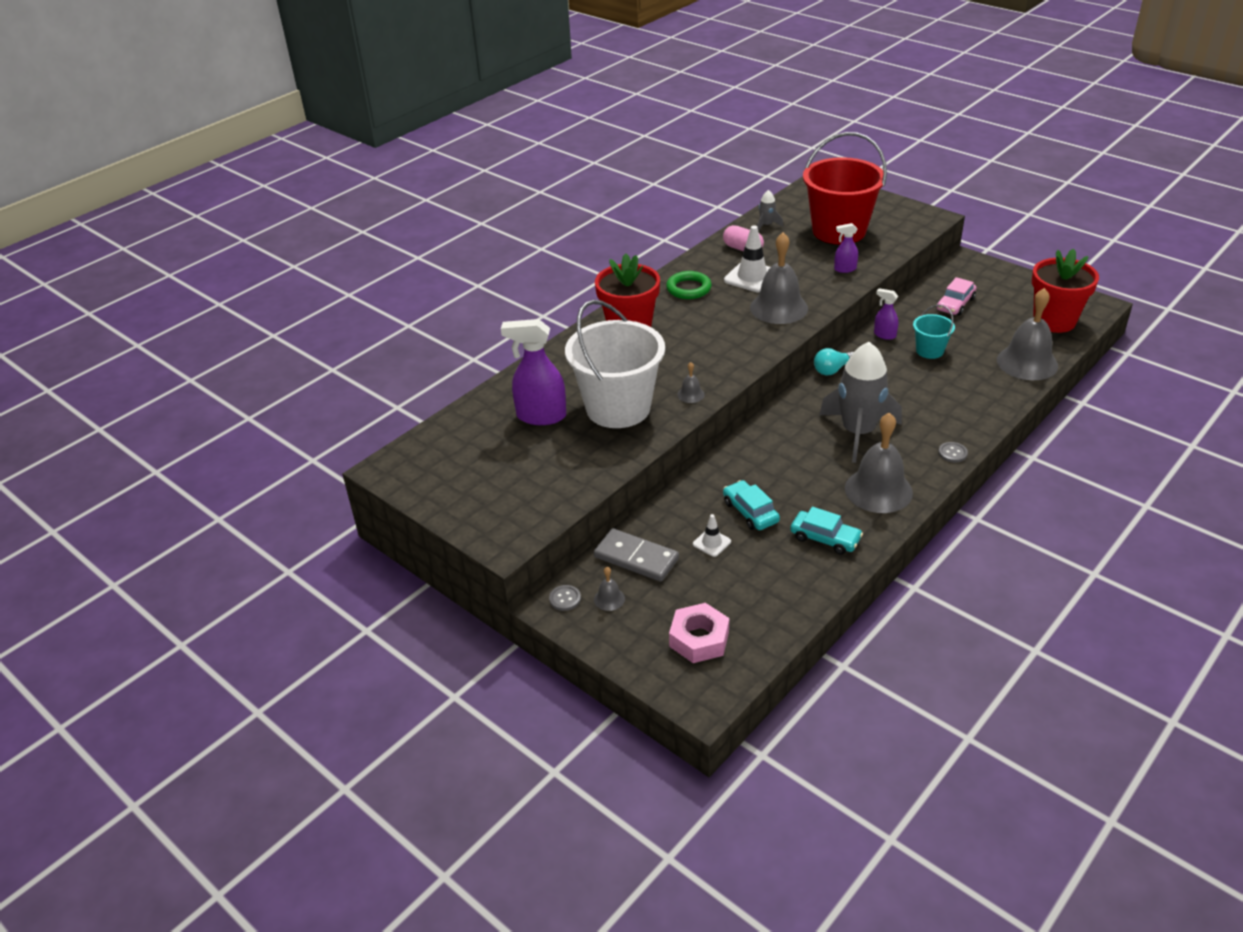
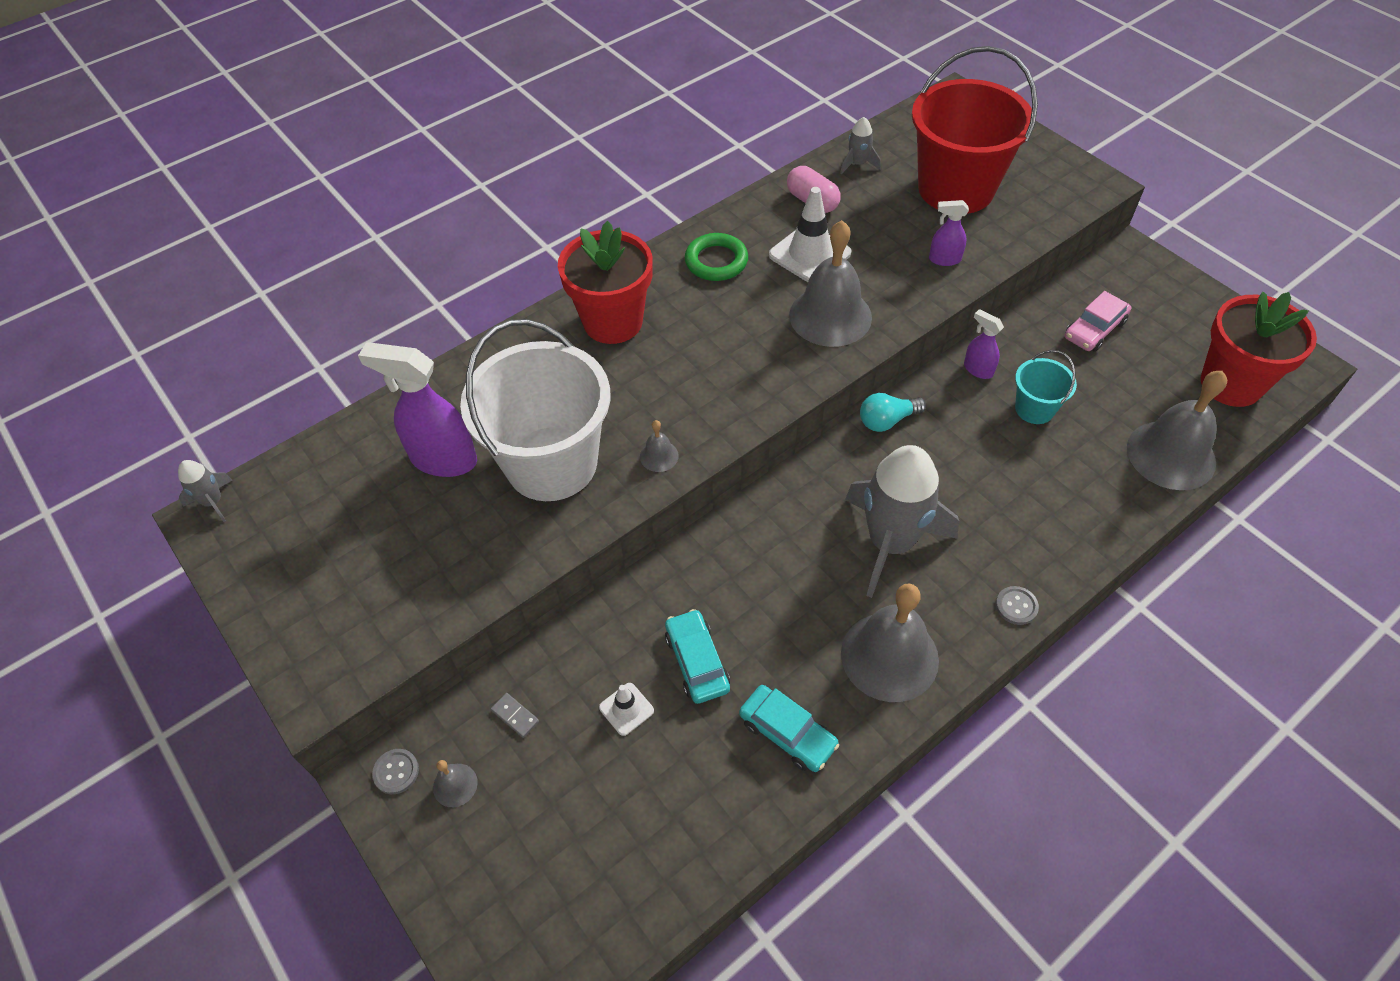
camera: 10 degrees right, 15 degrees up
(385, 460) = (213, 502): none -> grey rocket
(636, 558) = (515, 716): grey domino -> grey domino, size x0.42
(699, 639) = (554, 889): pink nut -> none

